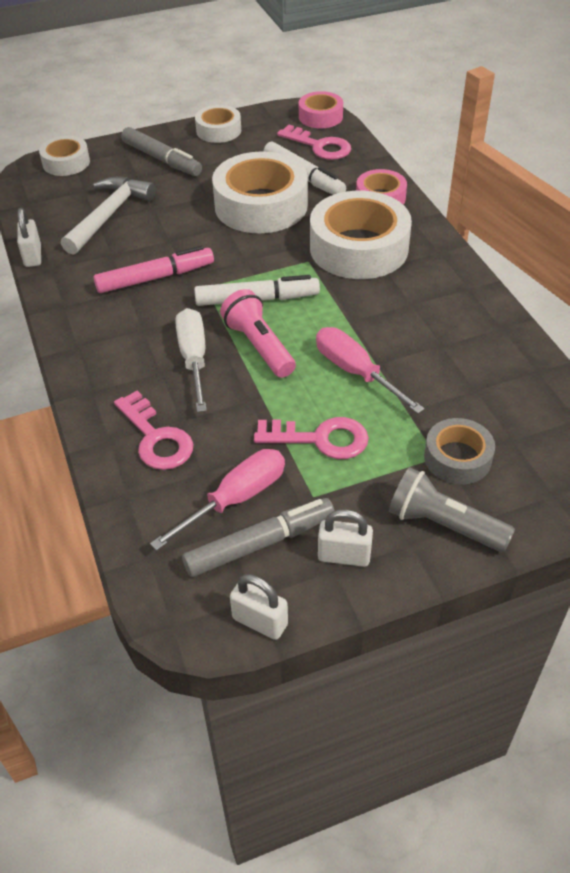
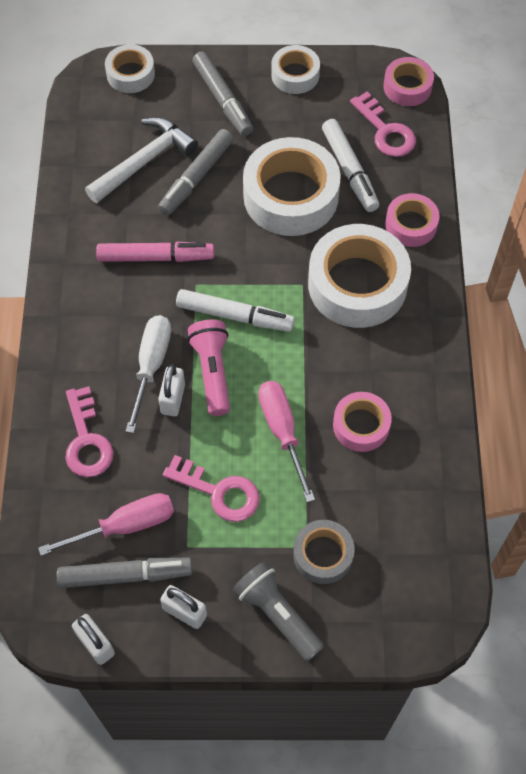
camera: 20 degrees right, 15 degrees up
(33, 256) = (58, 192): white padlock -> white padlock (173, 399)
(165, 214) = (196, 177): none -> grey marker
(428, 345) = (361, 425): none -> pink tape

